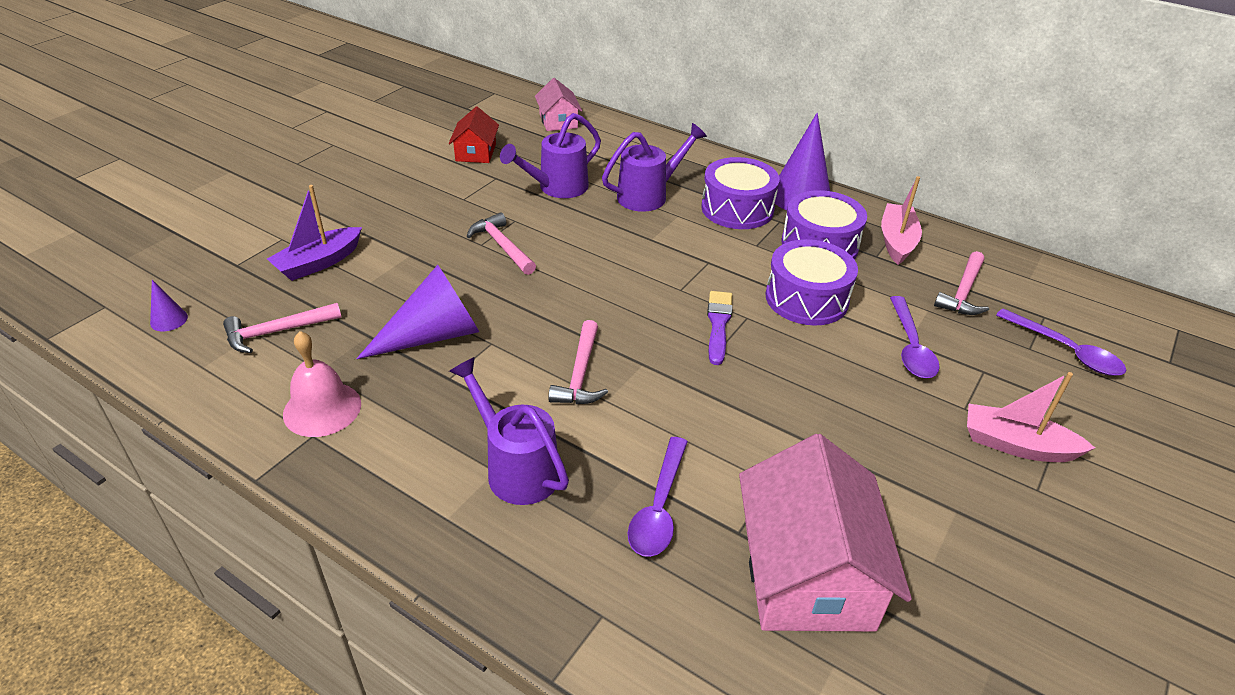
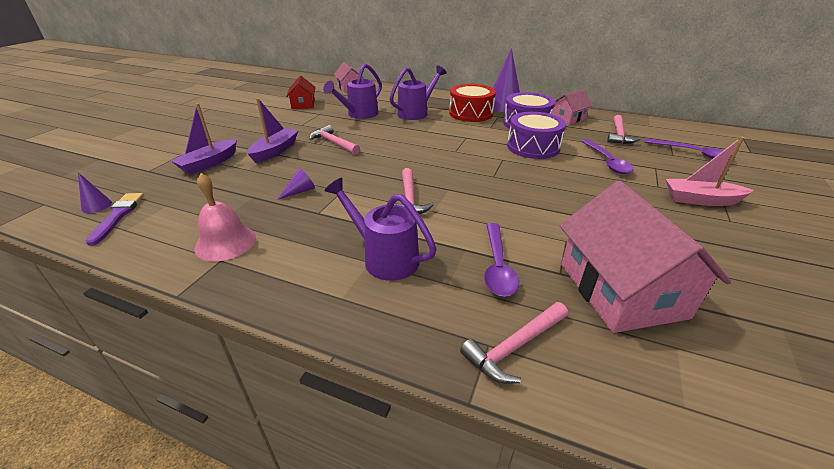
camera: 10 degrees left, 5 degrees down
(277, 332) = (183, 203): pink hammer -> pink hammer (514, 347)
(413, 251) = (275, 151): none -> purple boat
(433, 335) = (300, 191): purple cone -> purple cone, size x0.45
(718, 324) = (487, 164): purple brush -> purple brush (118, 216)
(737, 209) = (471, 113): purple drum -> red drum
(896, 241) = (568, 118): pink boat -> pink house

